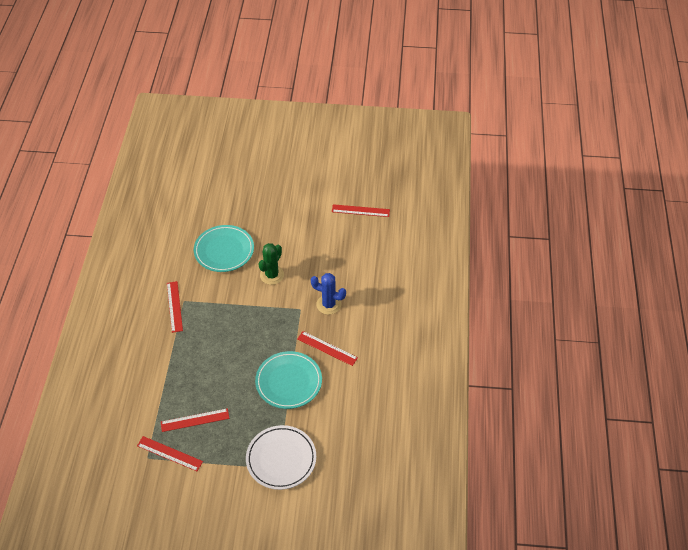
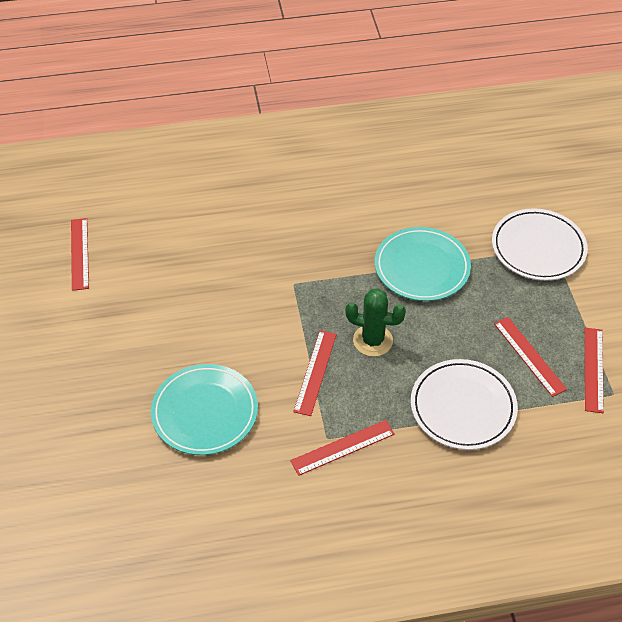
camera: 105 degrees left, 0 degrees up
(174, 371) = (463, 407): none -> white plate
(272, 275) = (239, 333): green cactus -> green cactus (372, 340)
(327, 348) = (351, 239): red ruler -> red ruler (315, 372)
(328, 304) = (275, 253): blue cactus -> none

